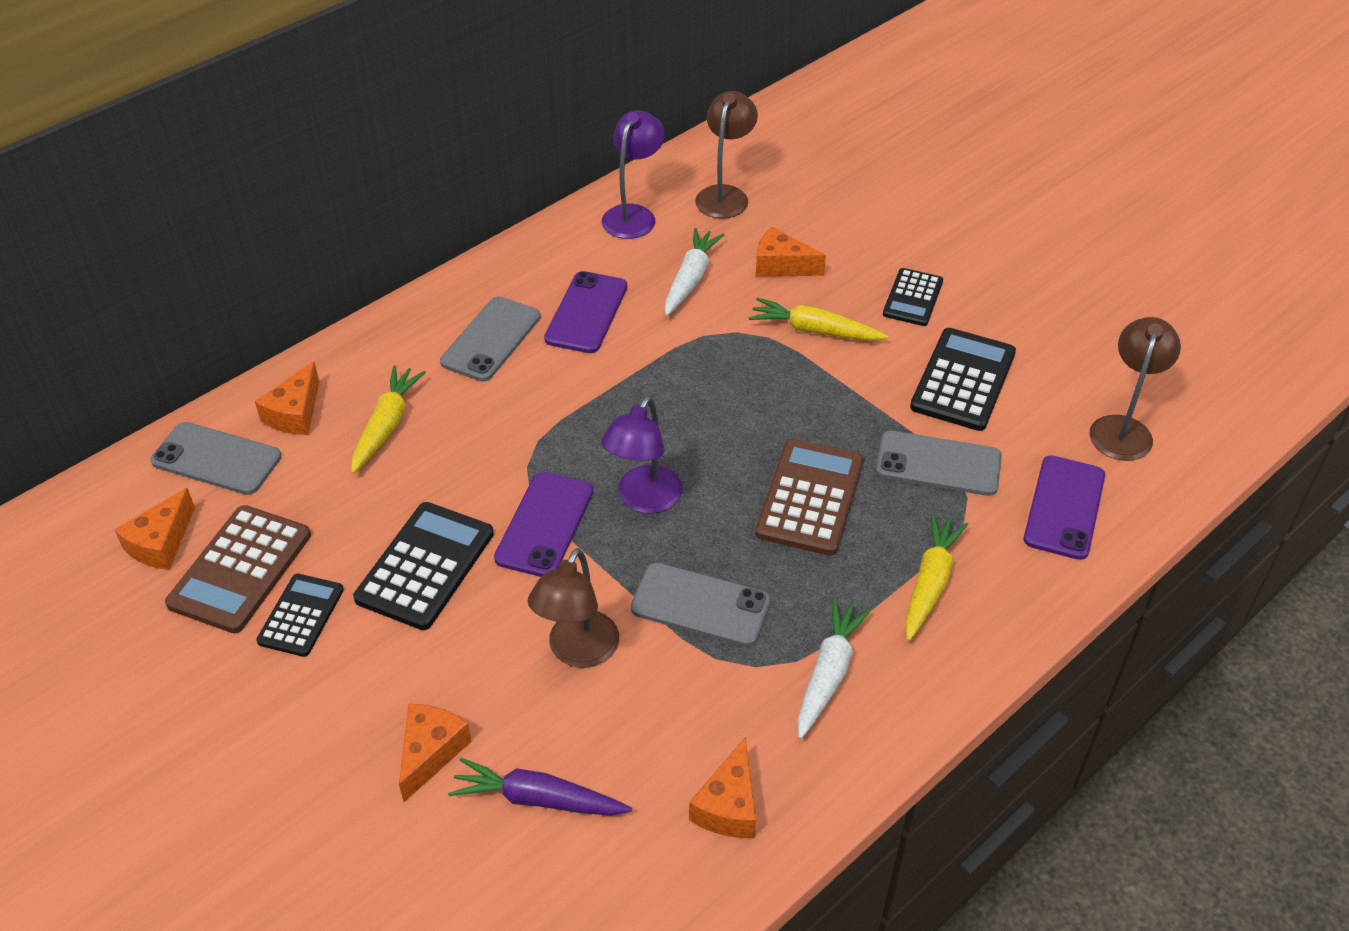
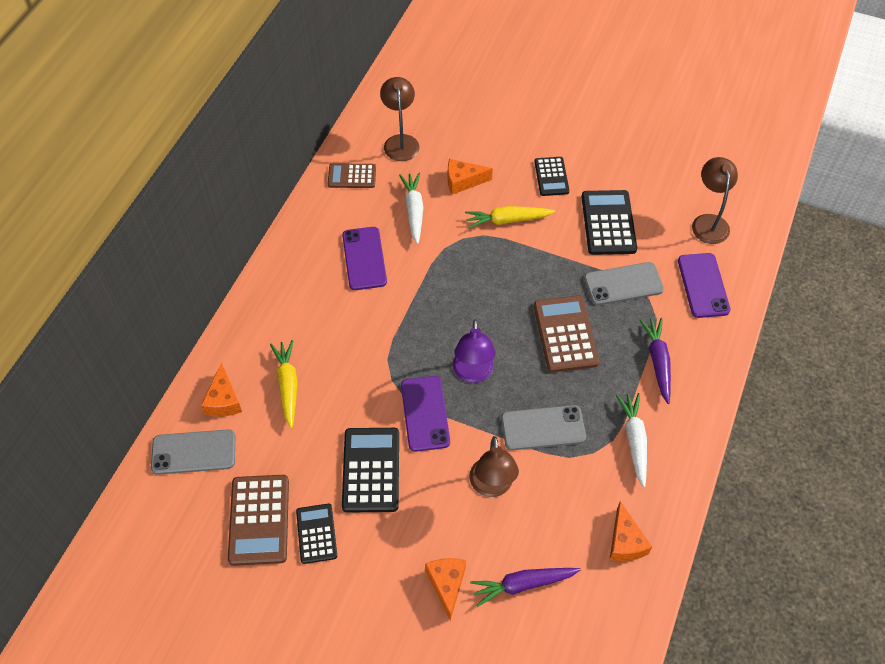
camera: 25 degrees left, 10 degrees up
(161, 543) = (196, 524): orange cheese -> none
(491, 339) = (316, 300): grey phone -> none
(633, 215) = (352, 176): purple lamp -> brown calculator
(930, 583) = (658, 362): yellow carrot -> purple carrot

